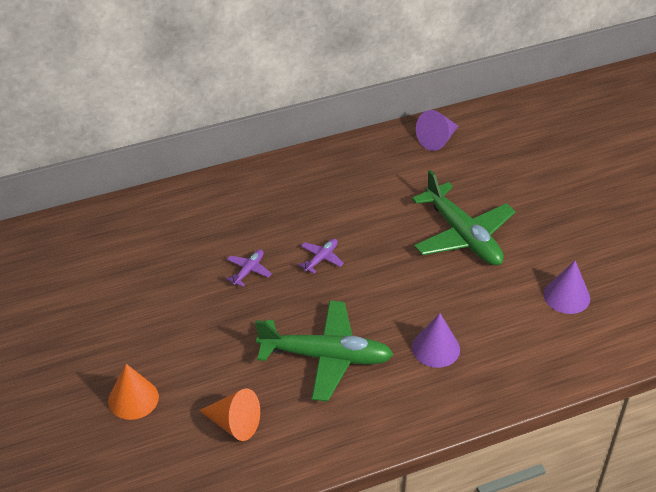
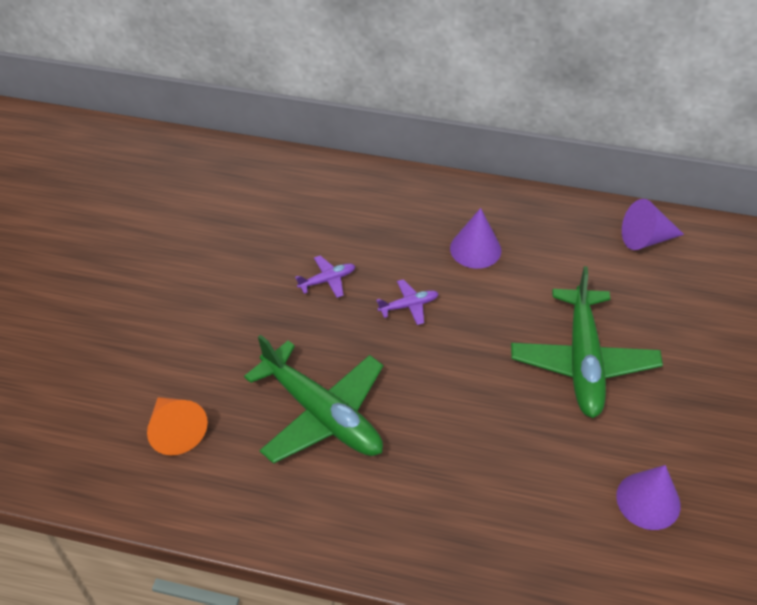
camera: 35 degrees right, 5 degrees up
(133, 399) = (114, 350): orange cone -> none
(436, 348) = (442, 472): purple cone -> purple cone (475, 249)

